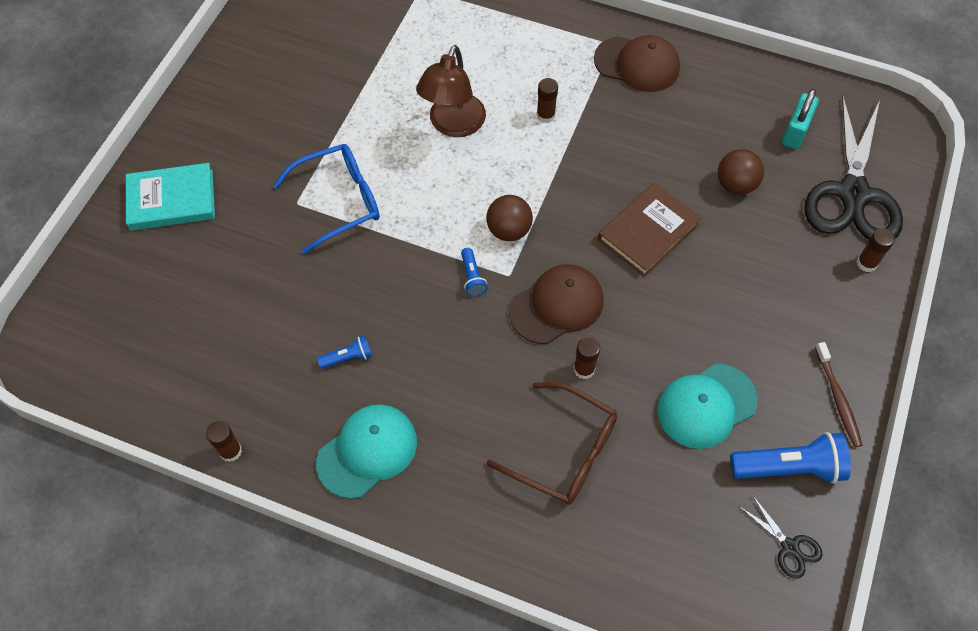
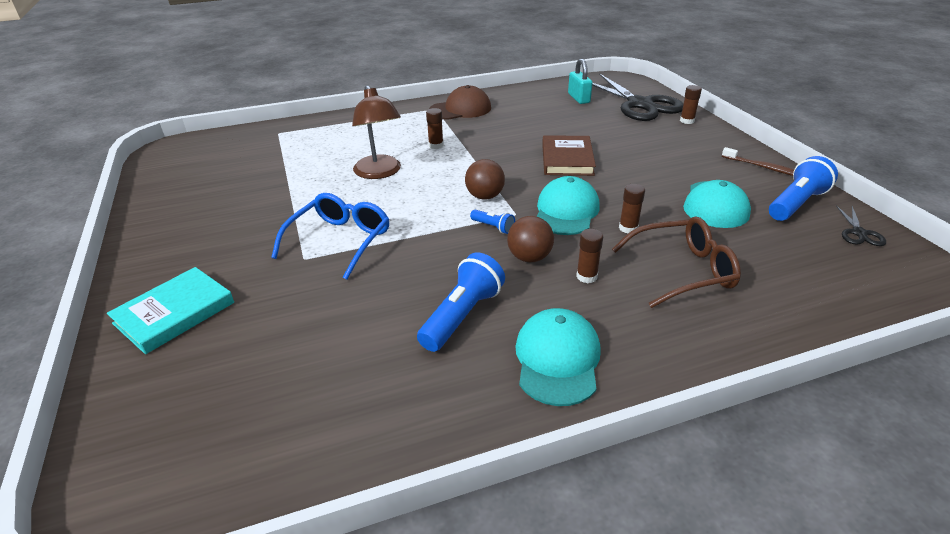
camera: 40 degrees left, 25 degrees down
(230, 451) = (438, 443): brown glue stick -> brown glue stick (586, 276)
(348, 358) = (462, 316): blue flashlight -> blue flashlight, size x1.97
(556, 305) = (566, 211): brown cap -> turquoise cap
(735, 185) = (582, 125): brown ball -> brown ball (529, 258)
(789, 547) = (859, 233): black scissors -> black scissors turned 90 degrees clockwise

